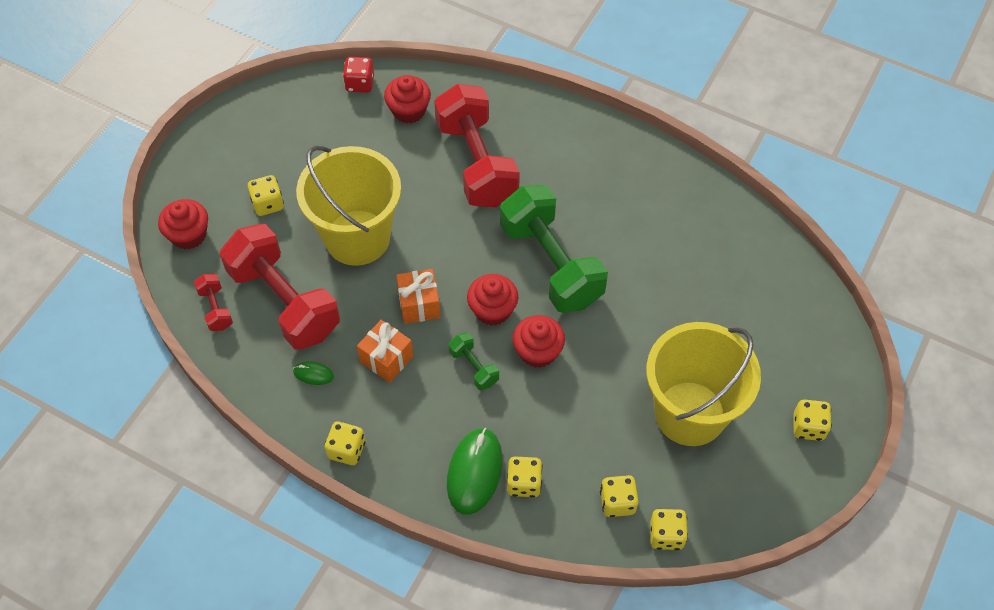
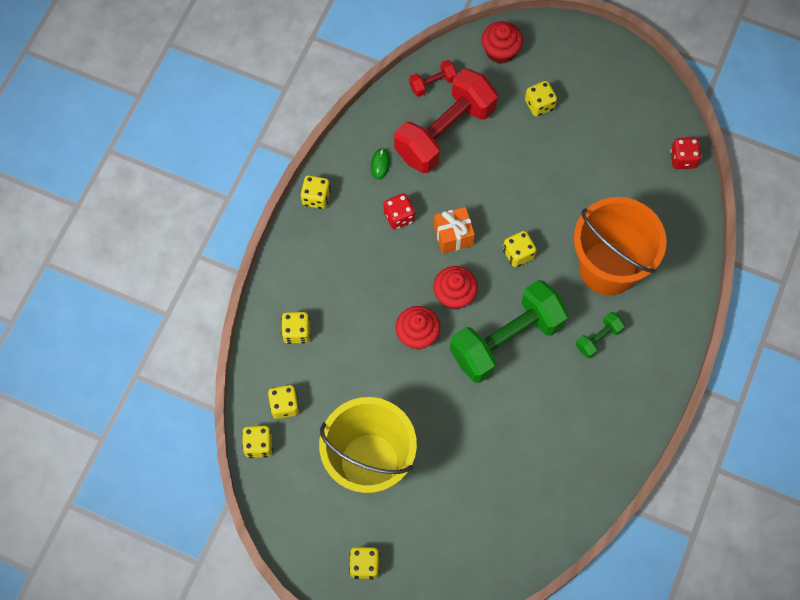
camera: 85 degrees right, 10 degrees up
(357, 237) = (514, 179): yellow bucket -> none
(386, 359) = (399, 216): orange gift -> red dice
(409, 110) = (658, 204): red cupcake -> none
(450, 243) = (518, 254): none -> yellow dice
(474, 367) = (397, 285): green dumbbell -> green dumbbell (598, 338)
(474, 472) = (304, 294): green mouse -> none
(476, 163) = (608, 268): red dumbbell -> orange bucket

